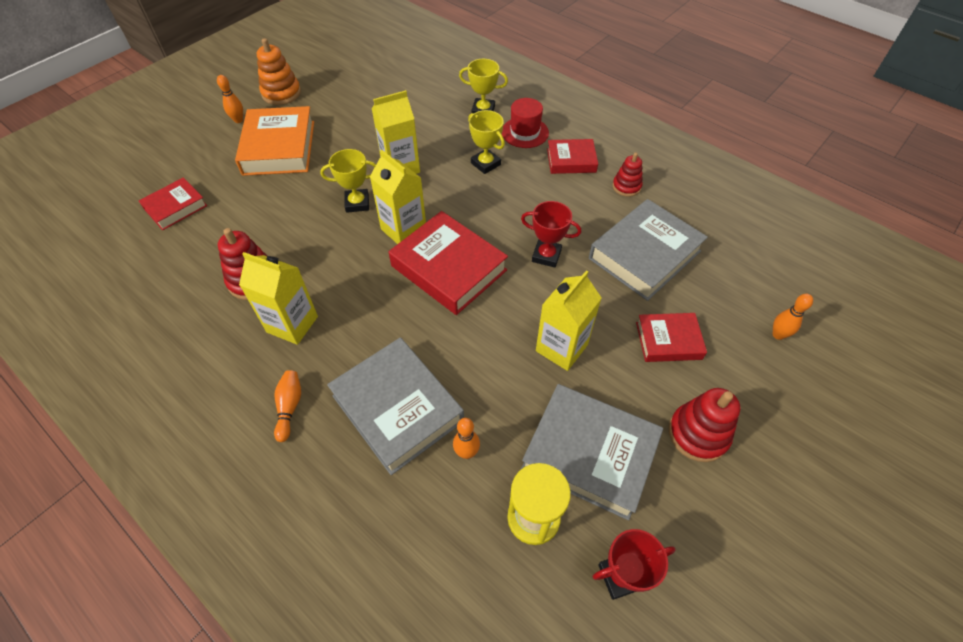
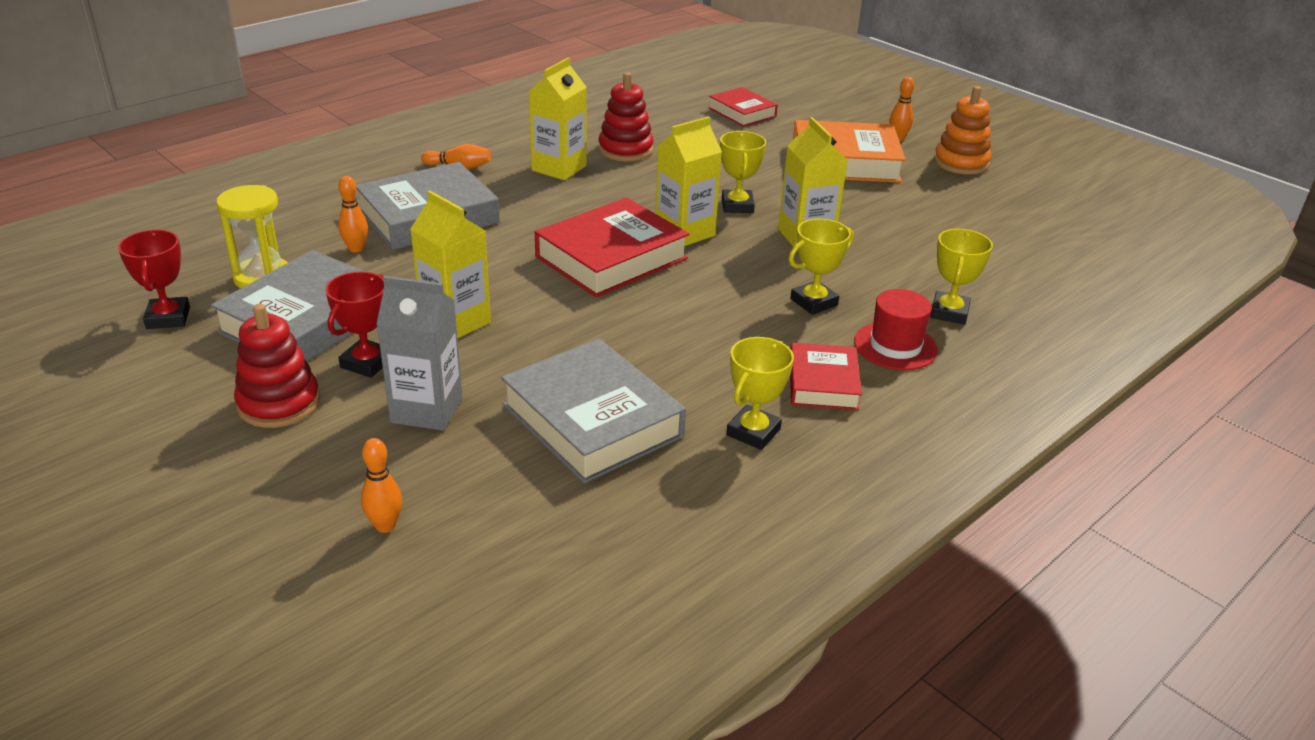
camera: 95 degrees right, 20 degrees down
(546, 256) = (613, 331): red trophy -> red trophy (367, 363)
(626, 186) = (753, 432): red stacking toy -> yellow trophy
(668, 340) = (426, 410): red book -> grey carton

